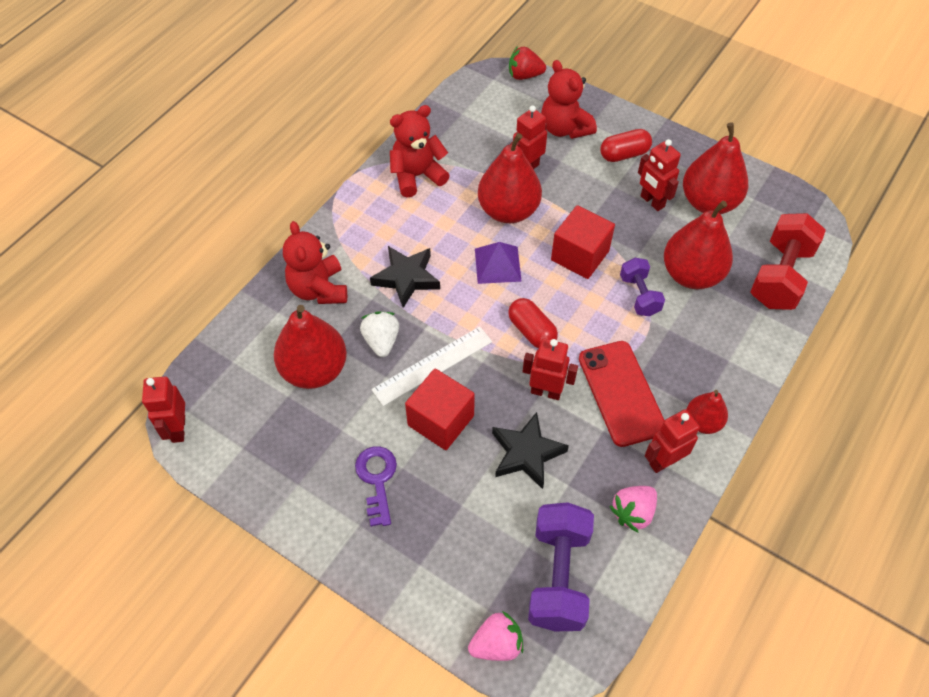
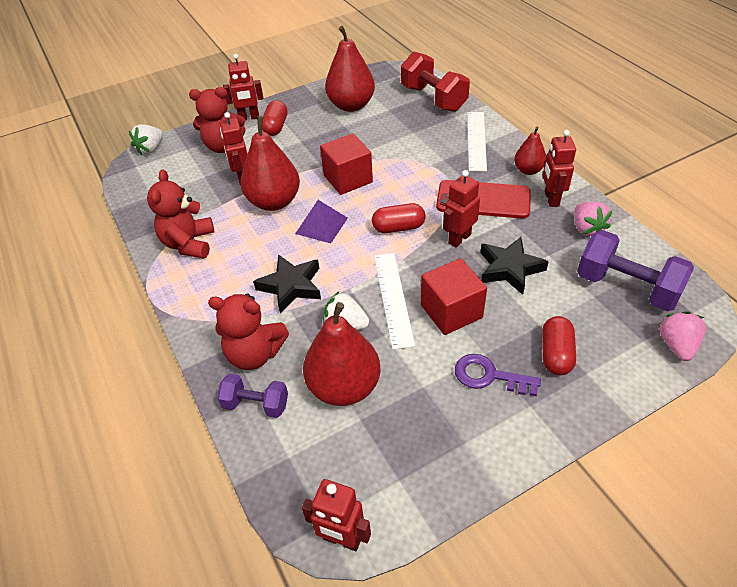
camera: 60 degrees left, 10 degrees down
(430, 530) = (556, 354): none -> red capsule
(524, 75) = (151, 149): red strawberry -> white strawberry
(639, 295) = (405, 162): purple dumbbell -> purple dumbbell (256, 404)
(652, 201) = (329, 129): red robot -> red robot (249, 118)
(691, 274) = (405, 133): red pear -> none
(725, 350) = (476, 140): none -> white ruler

